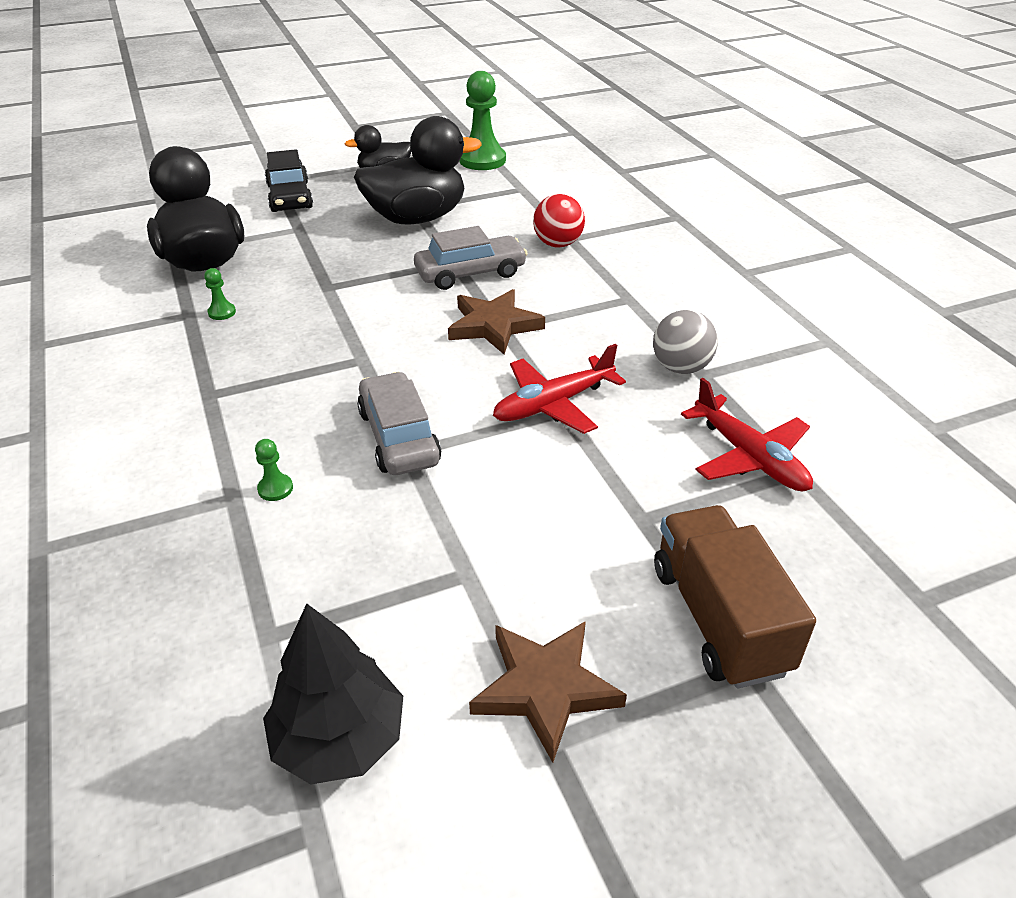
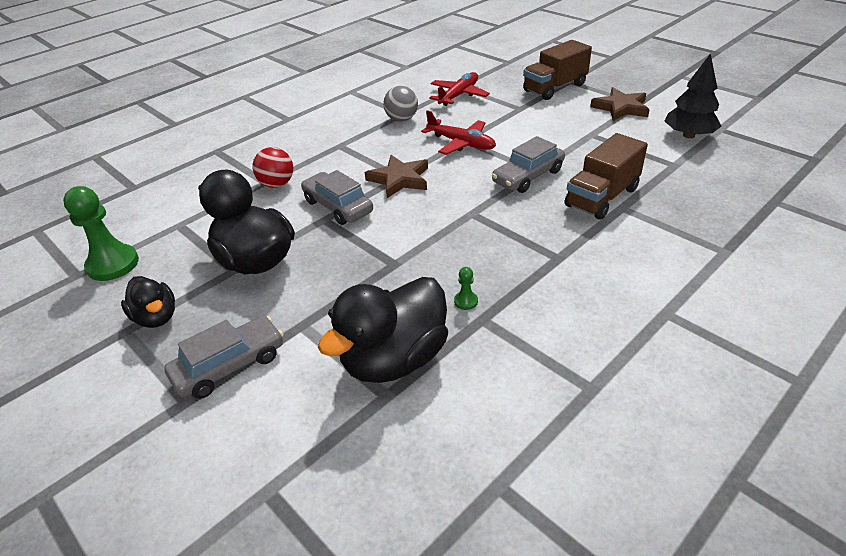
camera: 110 degrees left, 0 degrees up
(275, 488) = (602, 197): green pawn -> brown truck
(290, 197) = (229, 365): black car -> grey car

